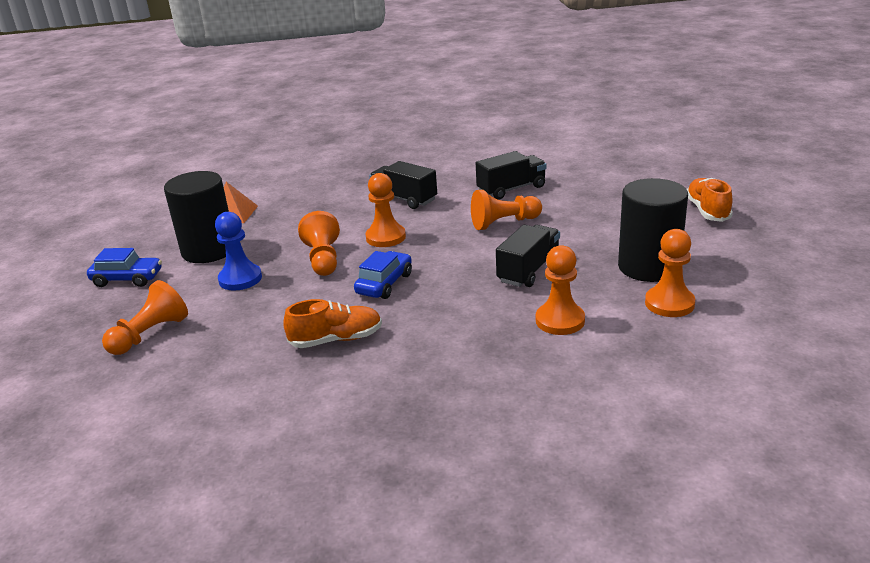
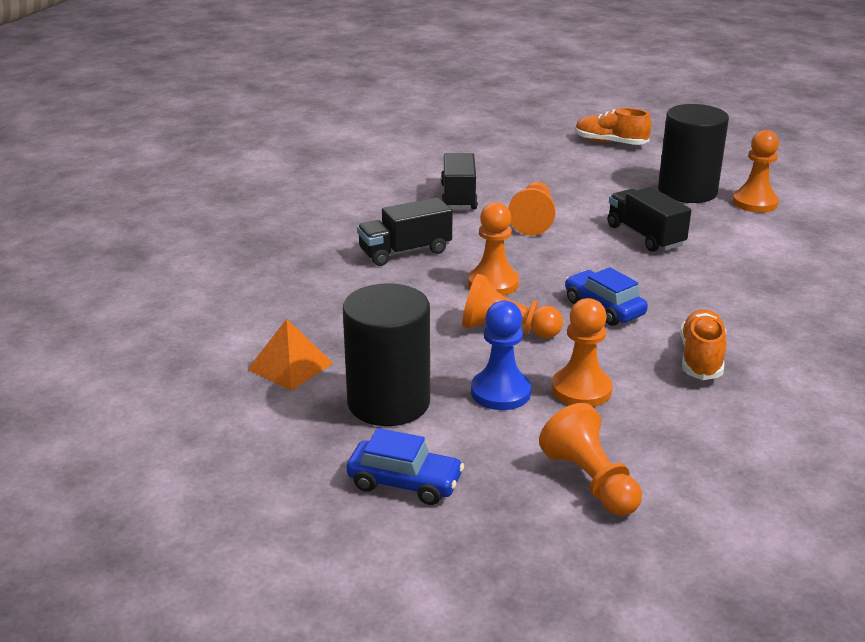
camera: 65 degrees left, 0 degrees up
(127, 279) = (405, 483): blue car -> blue car turned 75 degrees clockwise
(560, 321) = (748, 248): orange pawn -> orange pawn (581, 390)

